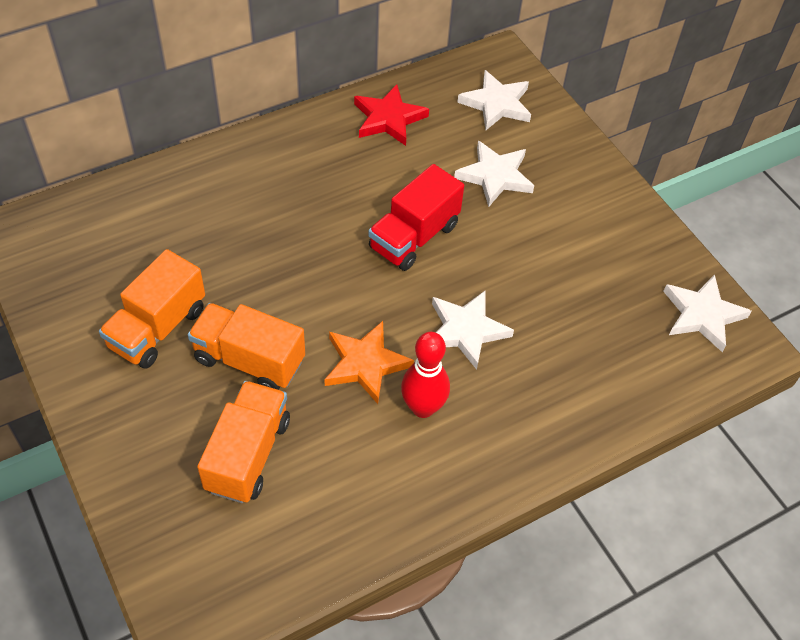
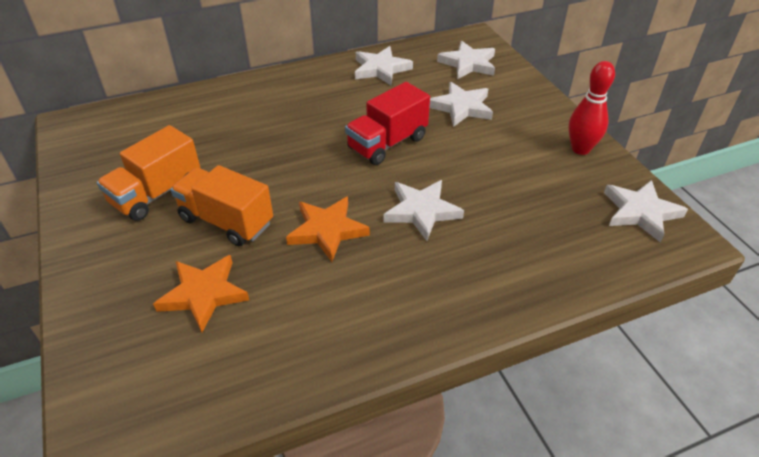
camera: 10 degrees right, 10 degrees down
(248, 454) = (203, 294): orange truck -> orange star
(389, 119) = (381, 69): red star -> white star
(423, 407) = (372, 268): red bowling pin -> red bowling pin (580, 149)

